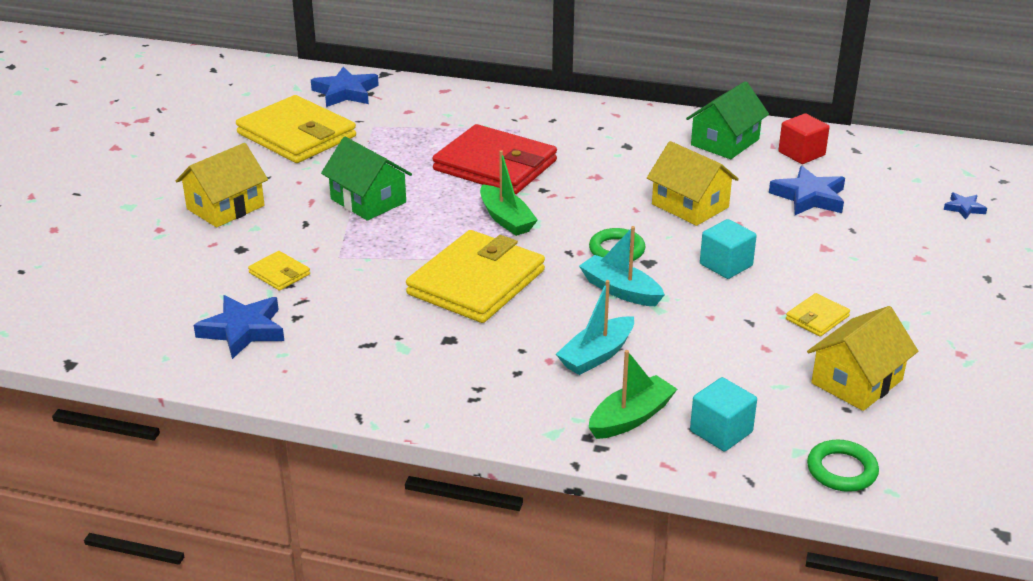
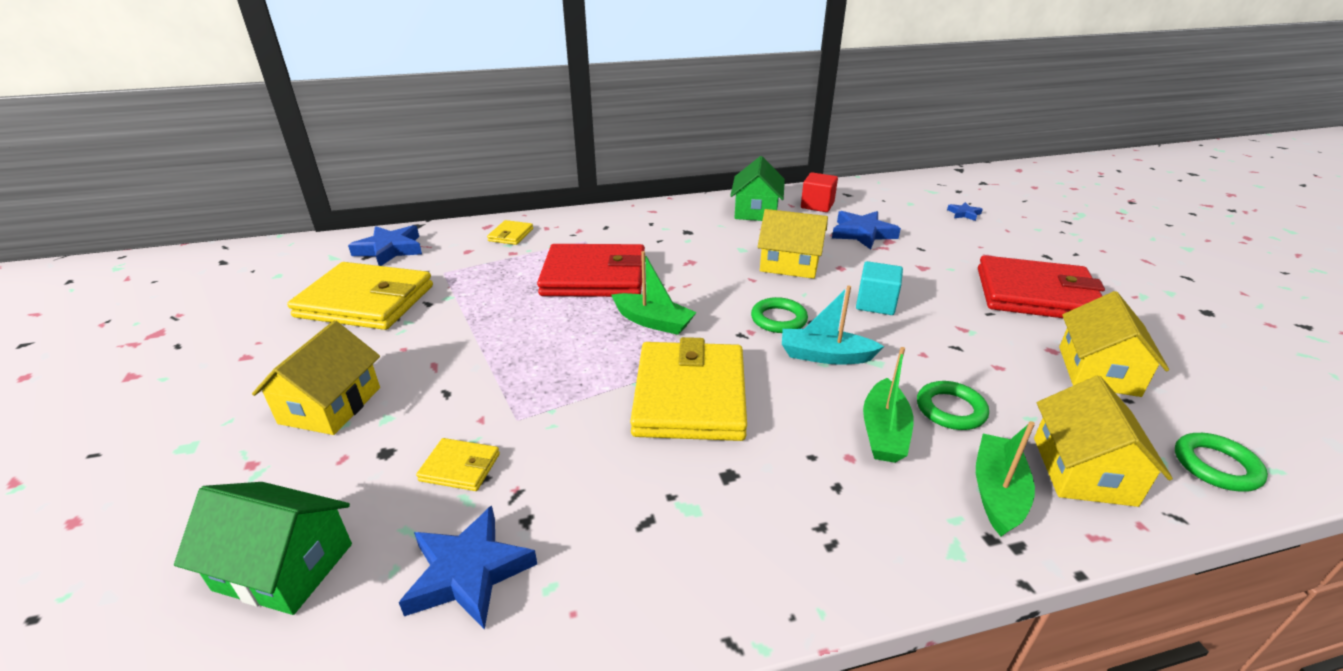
camera: 30 degrees left, 0 degrees up
(368, 201) = (498, 345): green house -> green house (284, 566)
(597, 355) = (884, 432): turquoise boat -> green boat
(673, 360) = (950, 409): none -> green ring
(721, 431) = (1083, 470): turquoise cube -> yellow house
(817, 318) = (995, 325): yellow wallet -> yellow wallet (511, 235)
(906, 307) = (1036, 295): none -> red wallet

